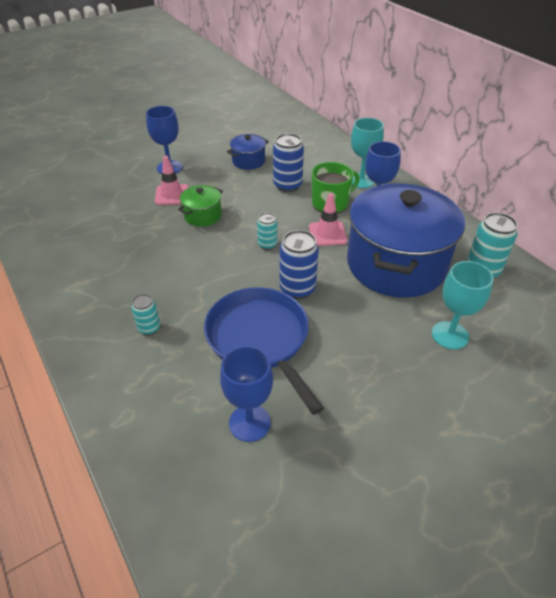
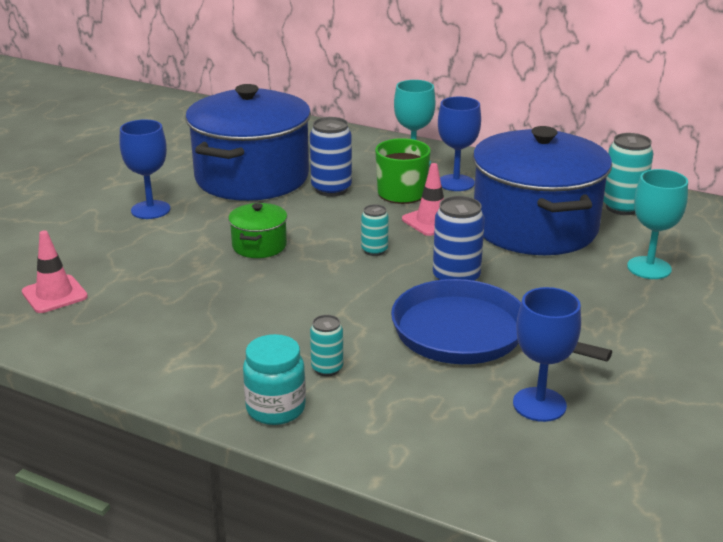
camera: 30 degrees left, 15 degrees down
(92, 346) = (275, 409): none -> turquoise jar
(172, 195) = (191, 236): pink traffic cone -> pink traffic cone (54, 294)
(248, 161) = (252, 177): blue pot -> blue pot, size x2.37

